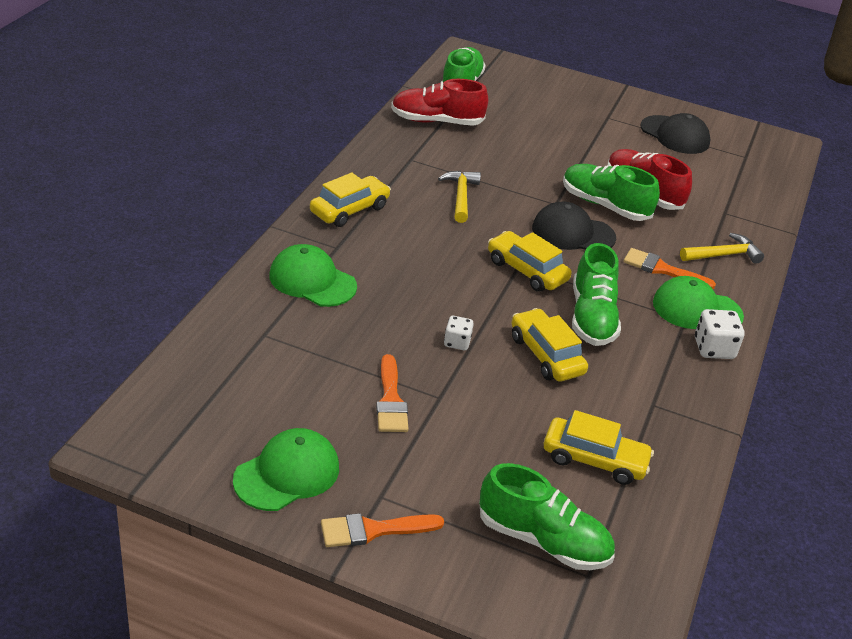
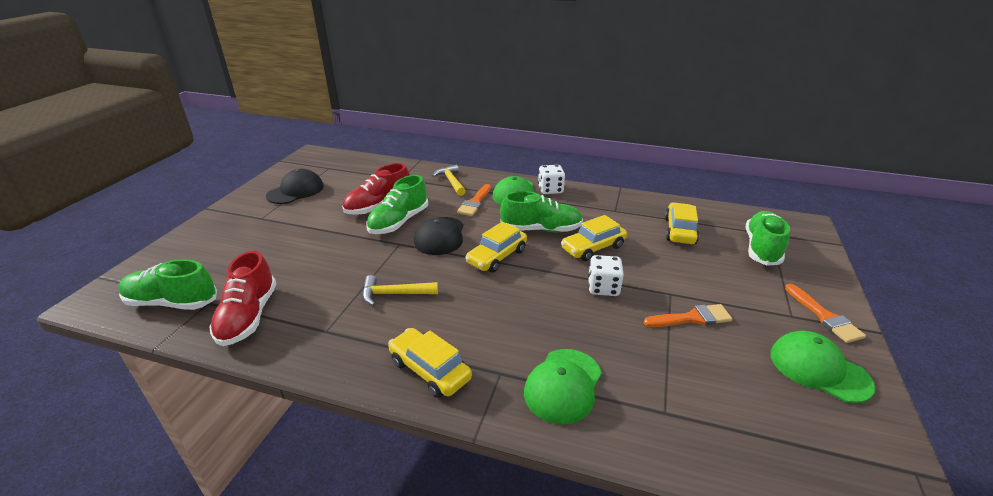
camera: 90 degrees left, 5 degrees down
(457, 342) = (603, 288): white dice -> white dice, size x1.55

